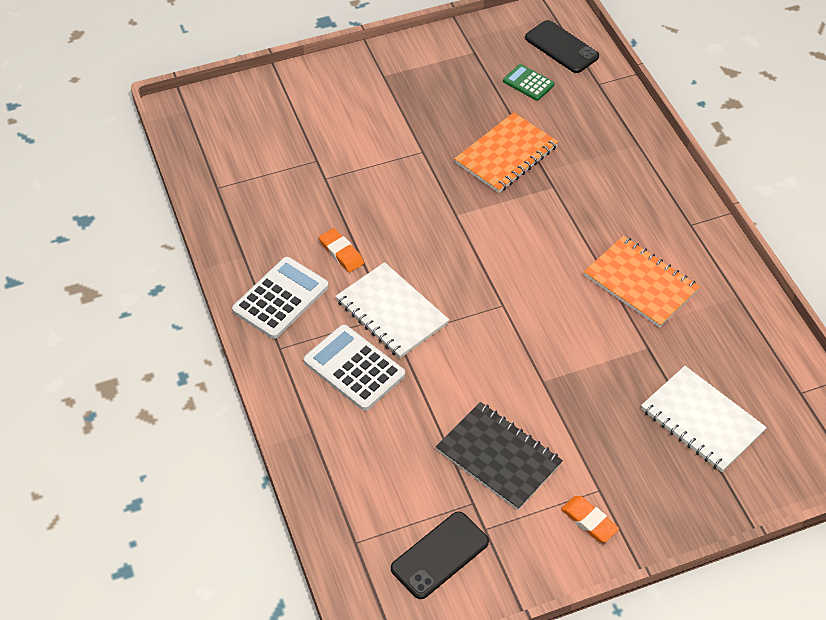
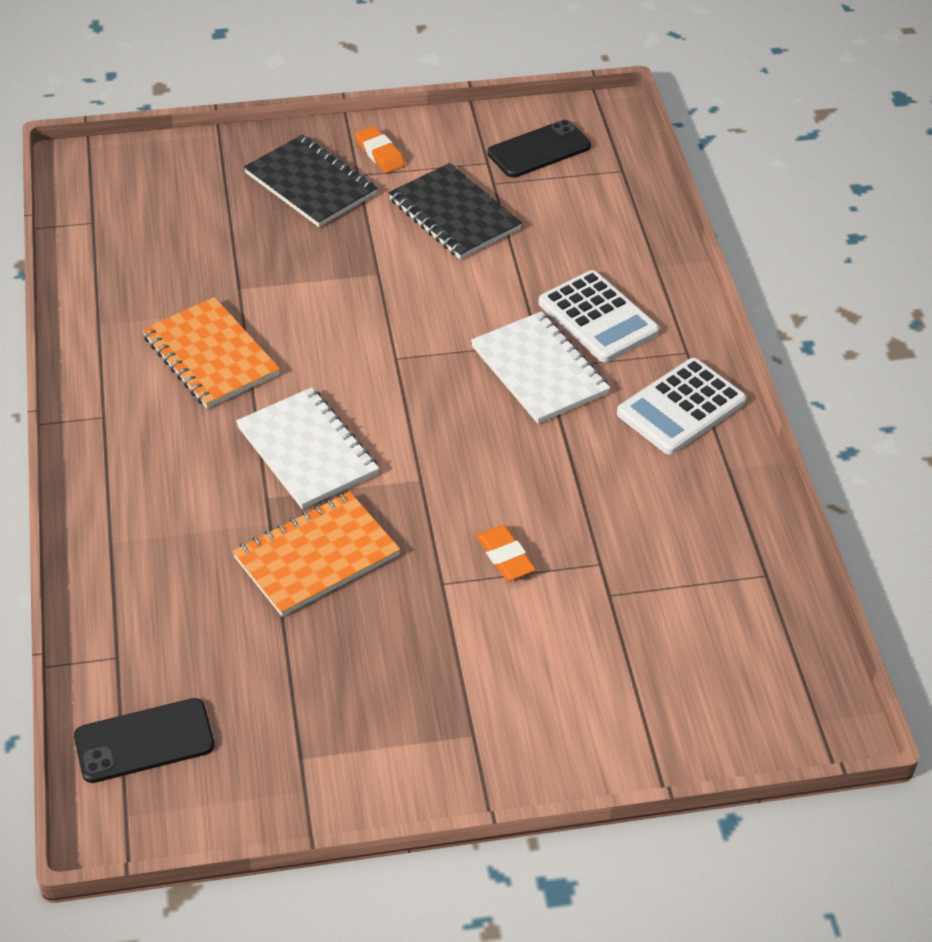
camera: 170 degrees left, 5 degrees down
(341, 253) = (592, 452): orange eraser -> orange eraser (505, 556)
(528, 83) = (232, 678): green calculator -> none
(561, 47) = (144, 741): black phone -> black phone turned 75 degrees counterclockwise
(637, 470) = (310, 184): none -> black notebook
(702, 420) = (218, 214): white notebook -> white notebook (307, 451)

